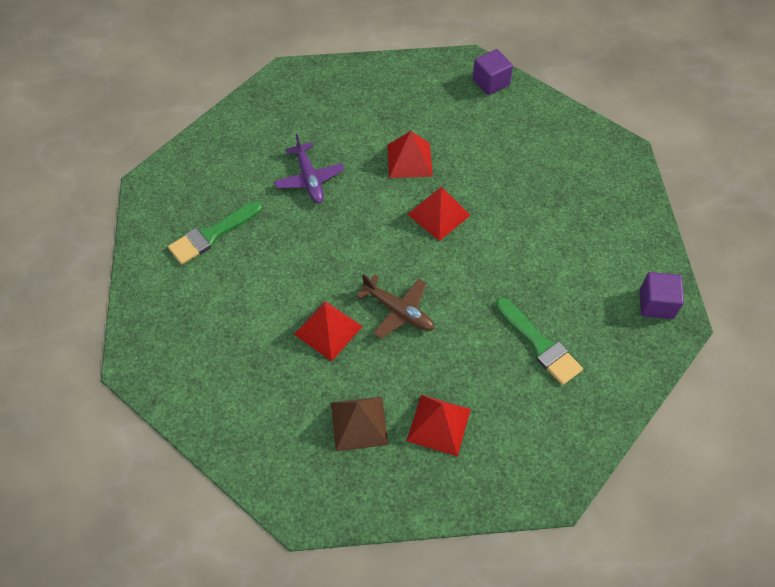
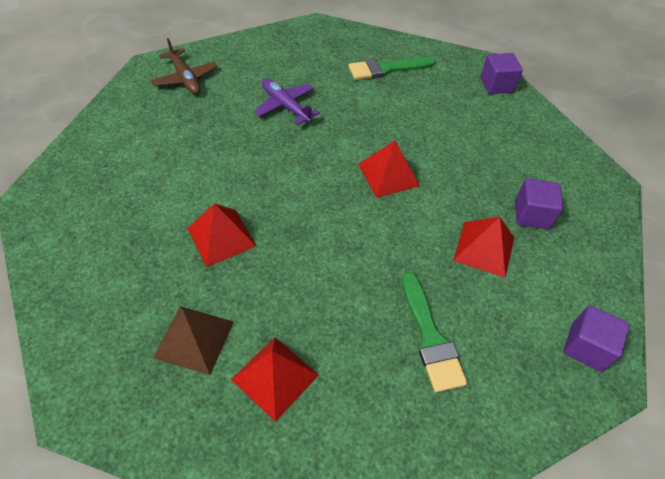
camera: 20 degrees right, 5 degrees down
(212, 235) = (173, 120): green brush -> green brush (386, 69)
(309, 179) = (286, 106): purple plane -> purple plane turned 135 degrees clockwise
(398, 311) = (299, 246): brown plane -> brown plane (185, 78)
(409, 160) = (385, 121): red pyramid -> red pyramid (484, 249)
(573, 206) = (532, 215): none -> purple cube

